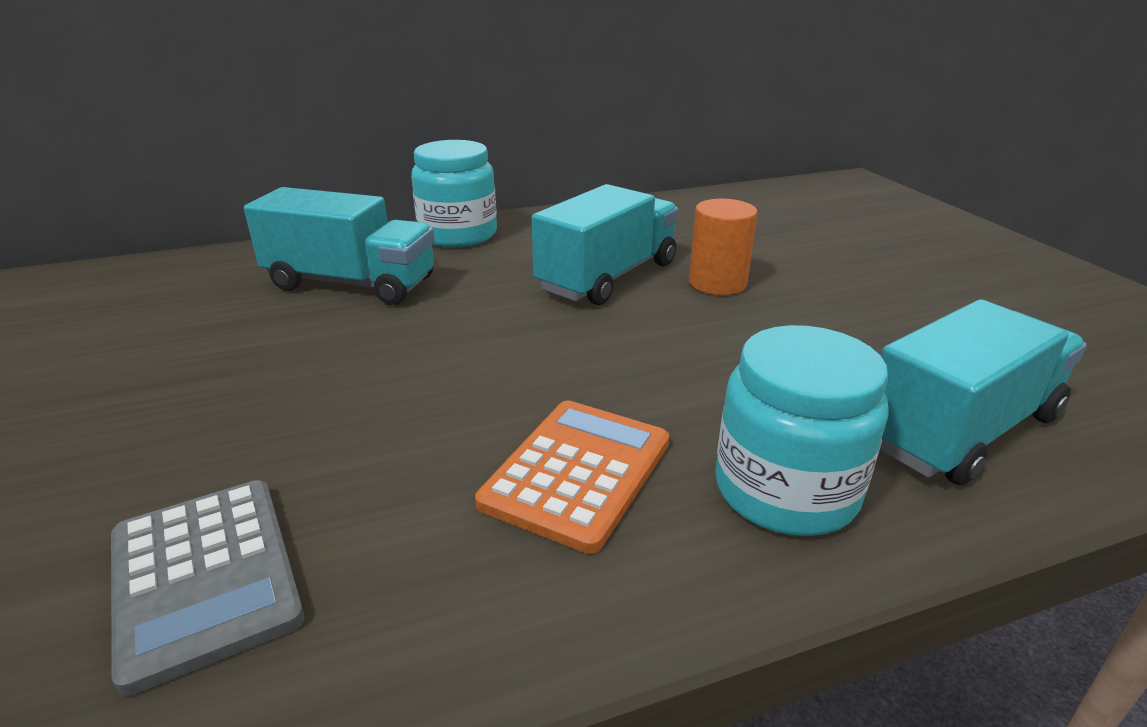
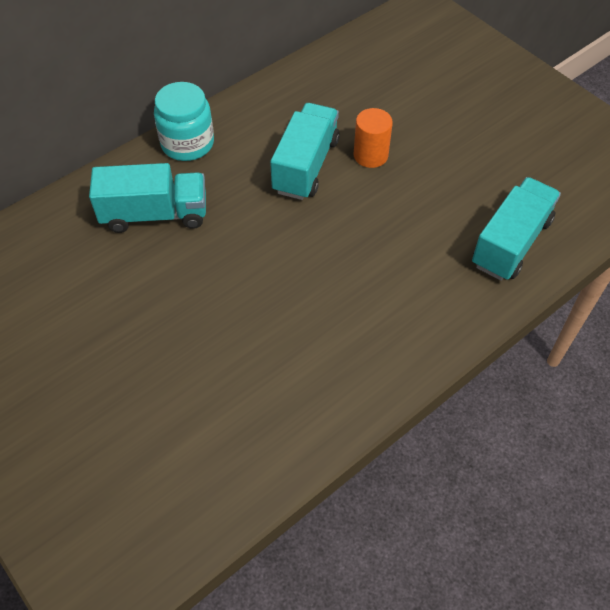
camera: 20 degrees left, 25 degrees up
(204, 577) = (237, 416): grey calculator -> none
(577, 472) = (357, 318): orange calculator -> none
(785, 490) = (445, 301): turquoise jar -> none

